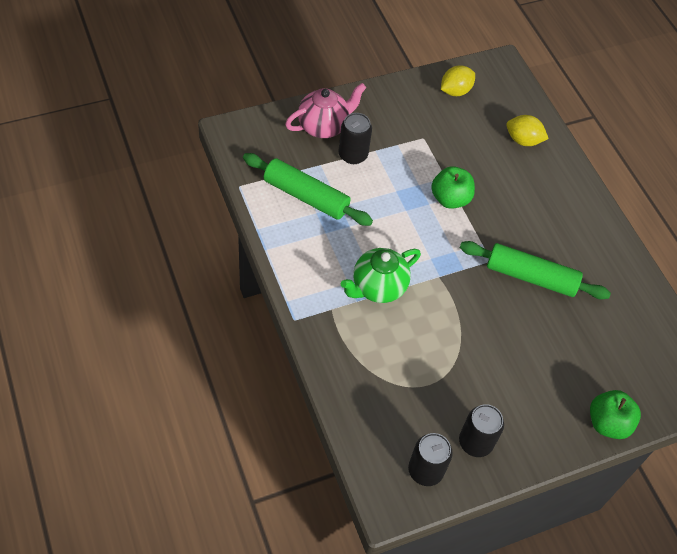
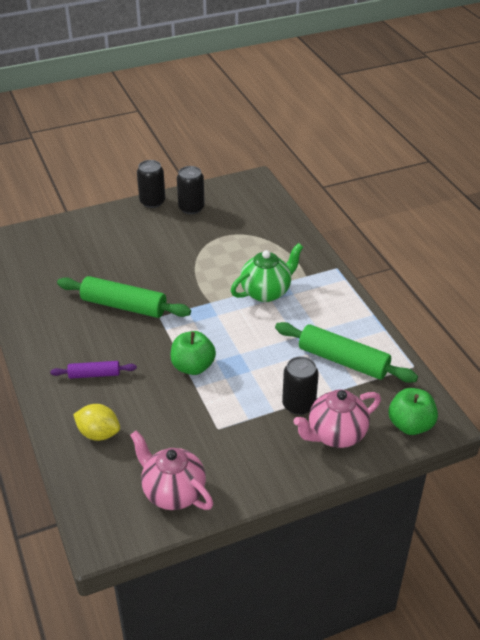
camera: 175 degrees left, 15 degrees down
(425, 470) = (229, 194): black can -> black can (152, 202)
(455, 91) = (173, 492): yellow lemon -> pink teapot
(541, 196) = (94, 374): none -> purple rolling pin
(608, 423) = (87, 220): green apple -> green apple (410, 425)

